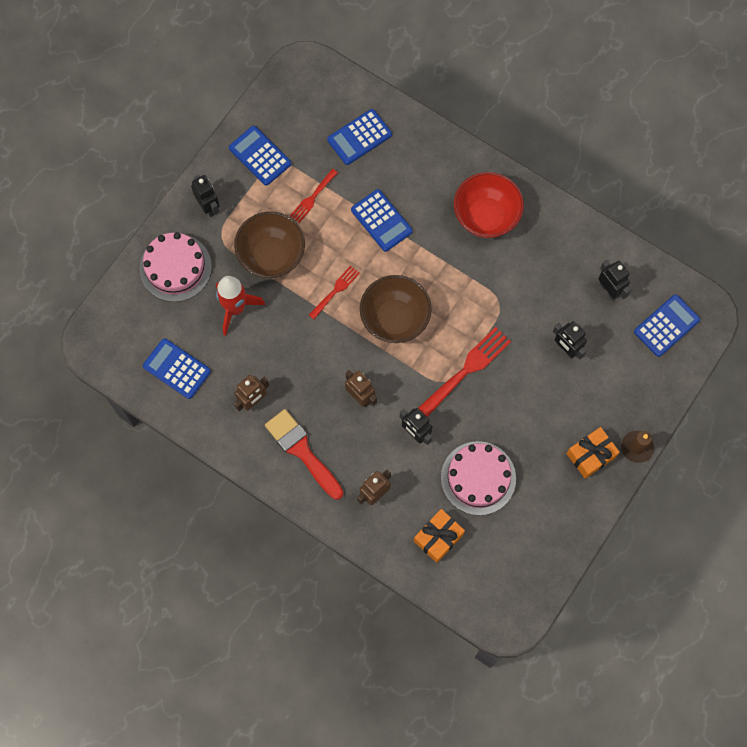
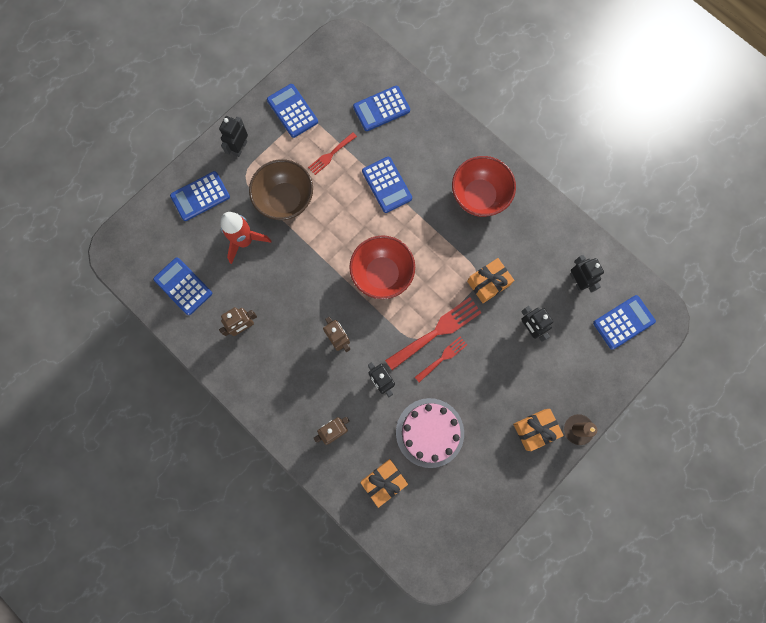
camera: 10 degrees right, 5 degrees up
(175, 267) = (200, 196): pink cake -> blue calculator
(208, 206) = (240, 148): black robot -> black robot turned 135 degrees counterclockwise
(302, 451) = (278, 380): red brush -> none
(335, 290) = (335, 240): red fork -> red fork (442, 358)
(395, 319) = (382, 274): brown bowl -> red bowl
(513, 309) = (488, 283): none -> orange gift

